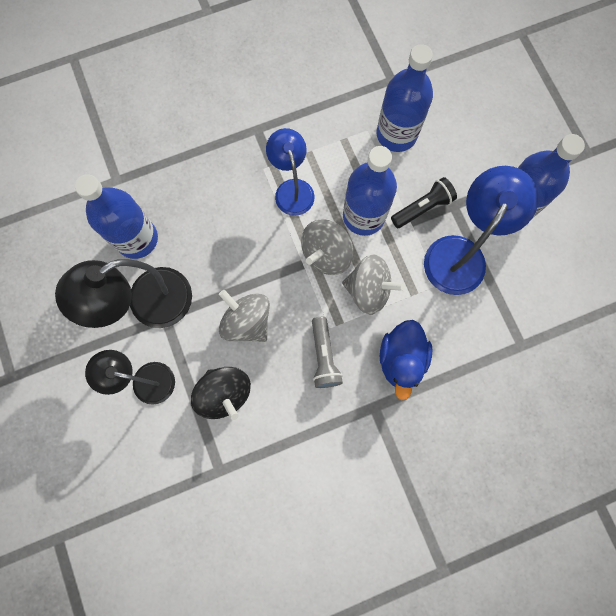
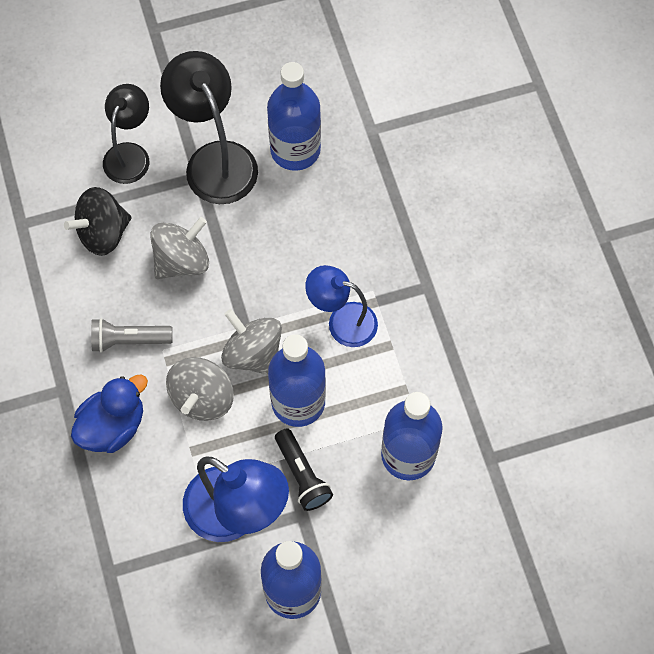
camera: 95 degrees right, 10 degrees down
(292, 189) = (342, 321): blue lamp -> blue lamp turned 150 degrees counterclockwise
(401, 359) = (113, 426): blue duck -> blue duck turned 120 degrees clockwise

